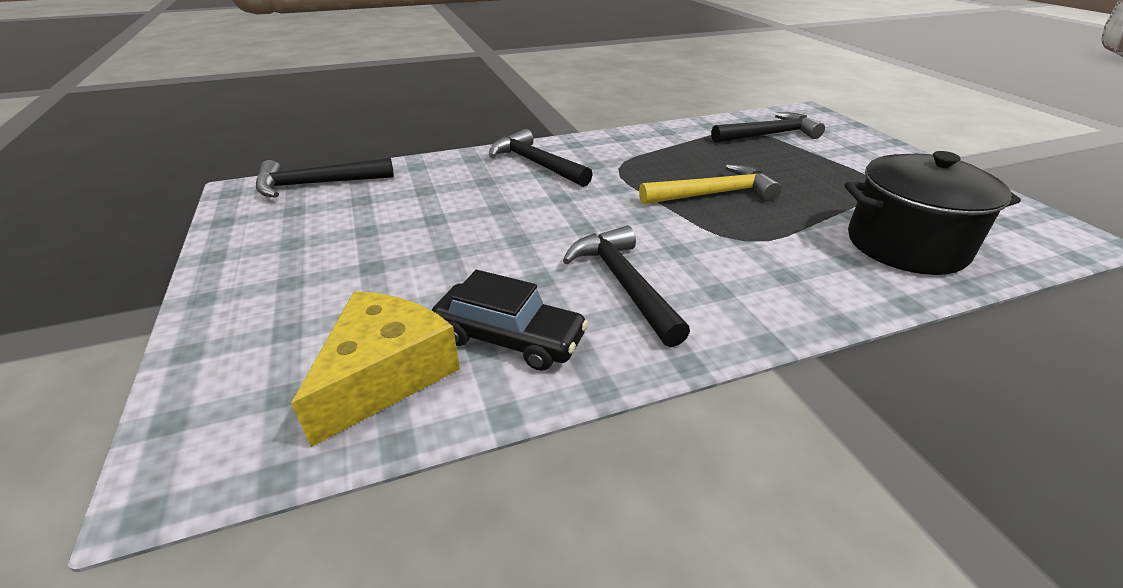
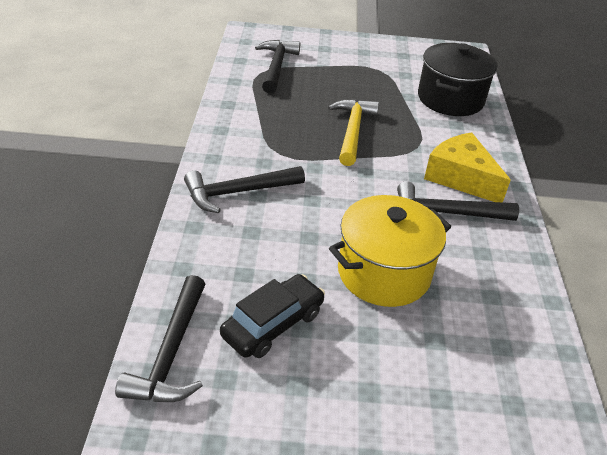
camera: 70 degrees left, 5 degrees up
(385, 375) = (507, 347): yellow cheese -> yellow cheese (461, 177)
(473, 259) = (384, 273): none -> yellow pot
(509, 338) = (486, 281): black car -> black car (273, 324)

